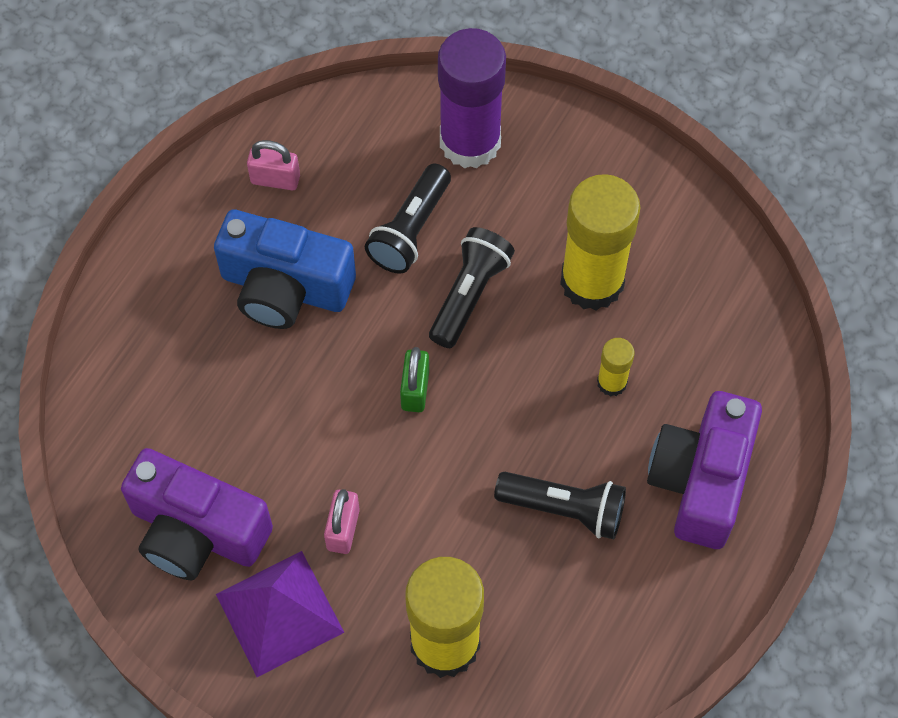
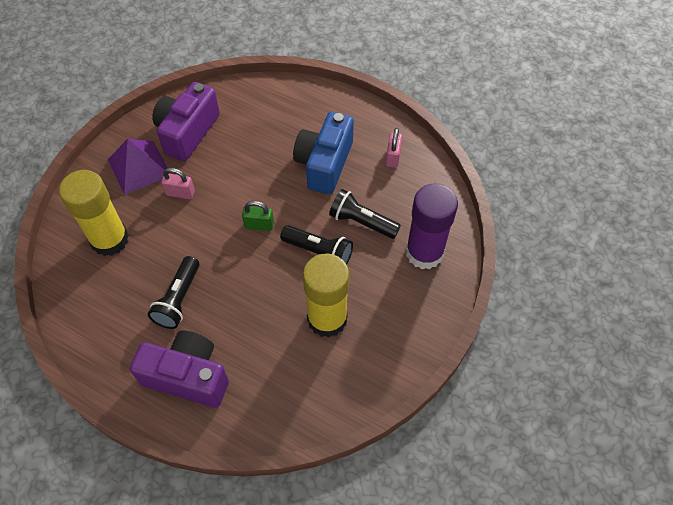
camera: 90 degrees right, 5 degrees down
(612, 382) = (257, 328): yellow glue stick -> none

